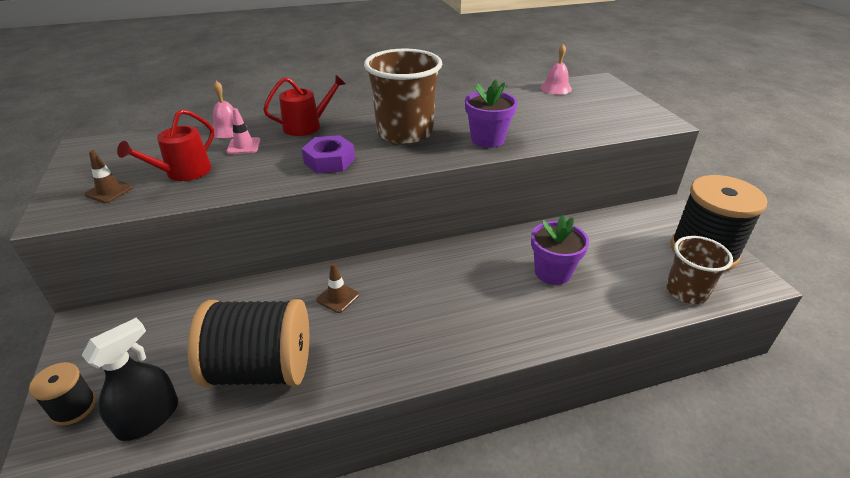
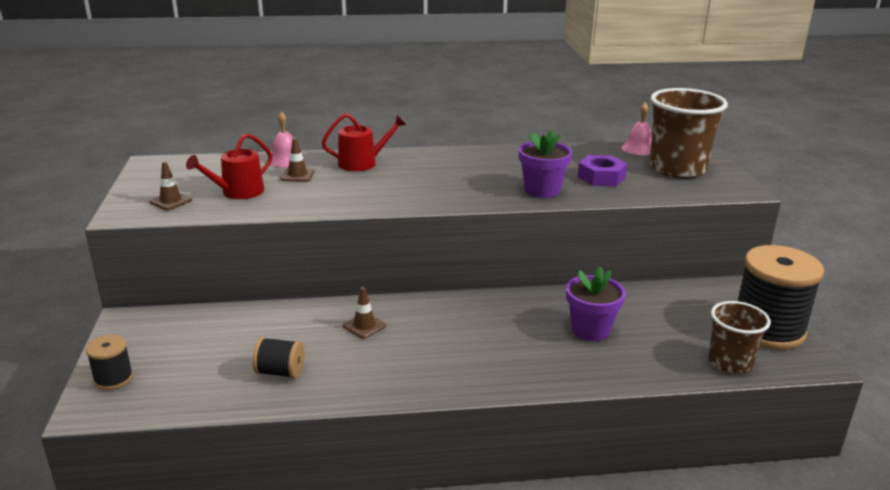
camera: 10 degrees right, 10 degrees down
(148, 418) = (175, 394): black spray bottle -> none
(244, 146) = (297, 175): pink traffic cone -> brown traffic cone
(261, 369) = (280, 372): black spool -> black spool, size x0.47
(329, 161) = (376, 195): purple nut -> purple nut (601, 177)
(405, 133) = (458, 178): brown cup -> brown cup (677, 169)

